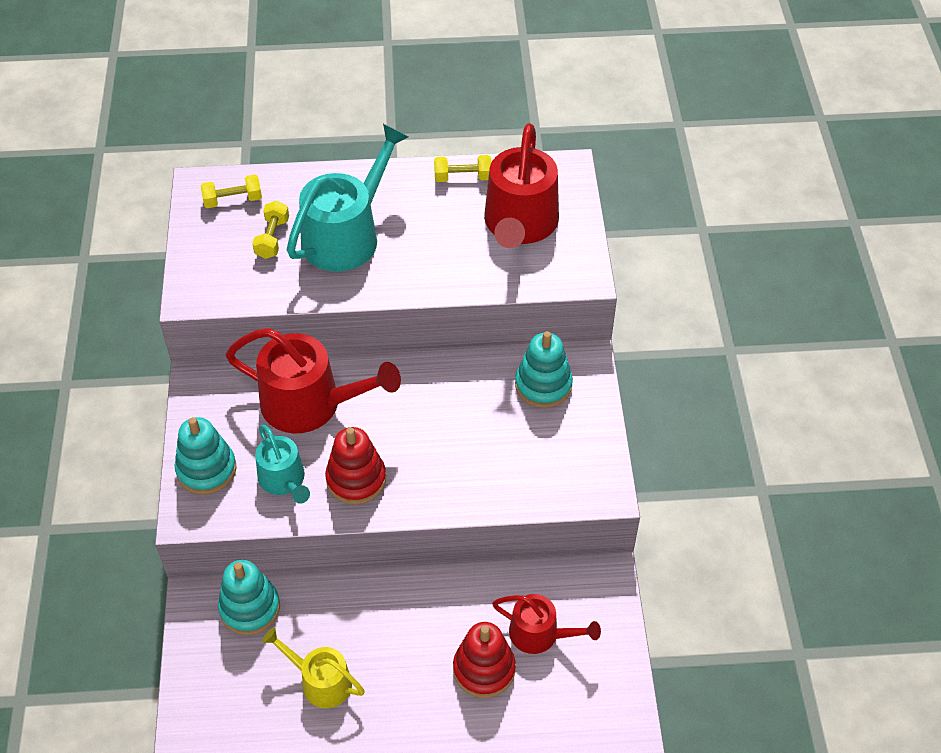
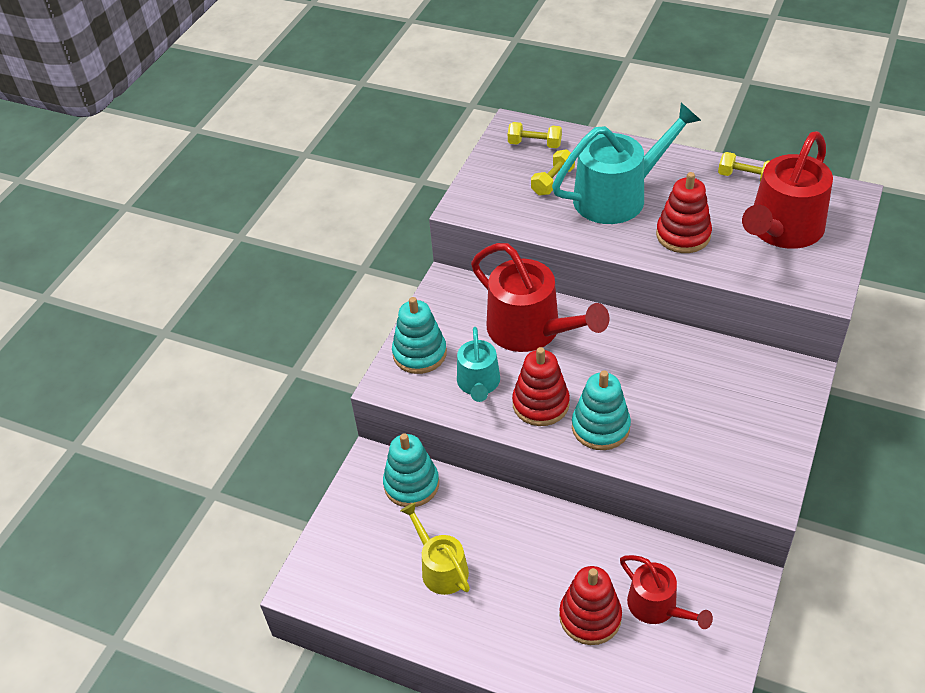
camera: 30 degrees right, 5 degrees down
(429, 259) = (683, 235): none -> red stacking toy
(543, 385) = (750, 381): turquoise stacking toy -> turquoise stacking toy (600, 427)

